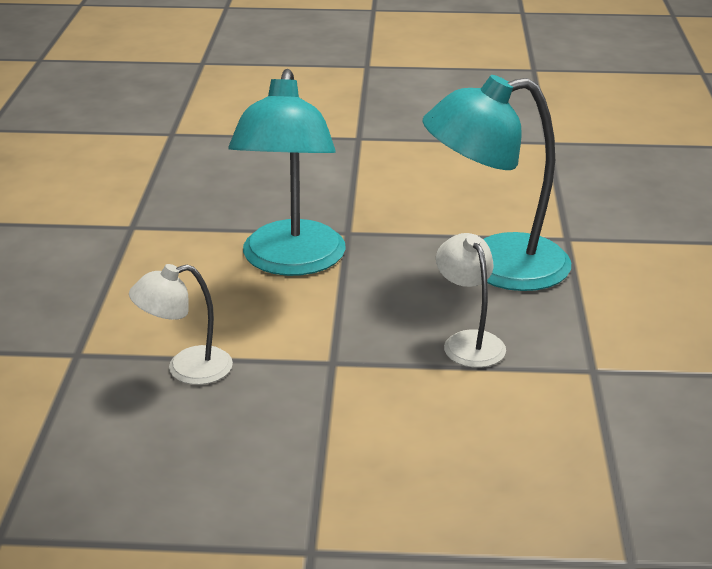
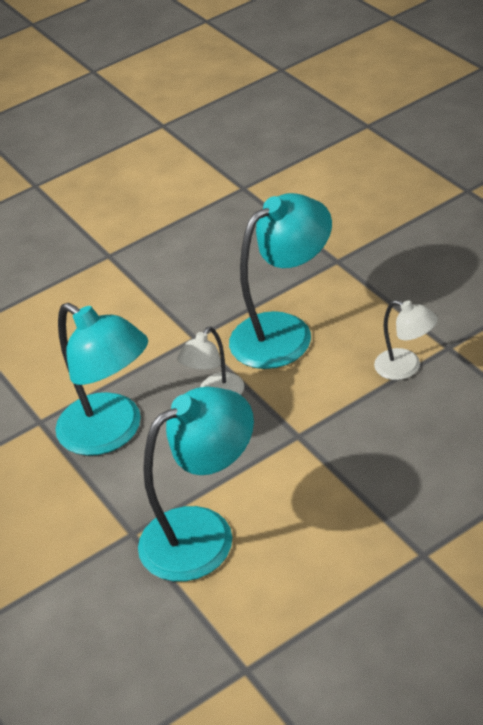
camera: 120 degrees left, 10 degrees up
(186, 369) = (376, 491): white lamp -> white lamp (406, 368)
(519, 436) = (285, 332): none -> turquoise lamp

